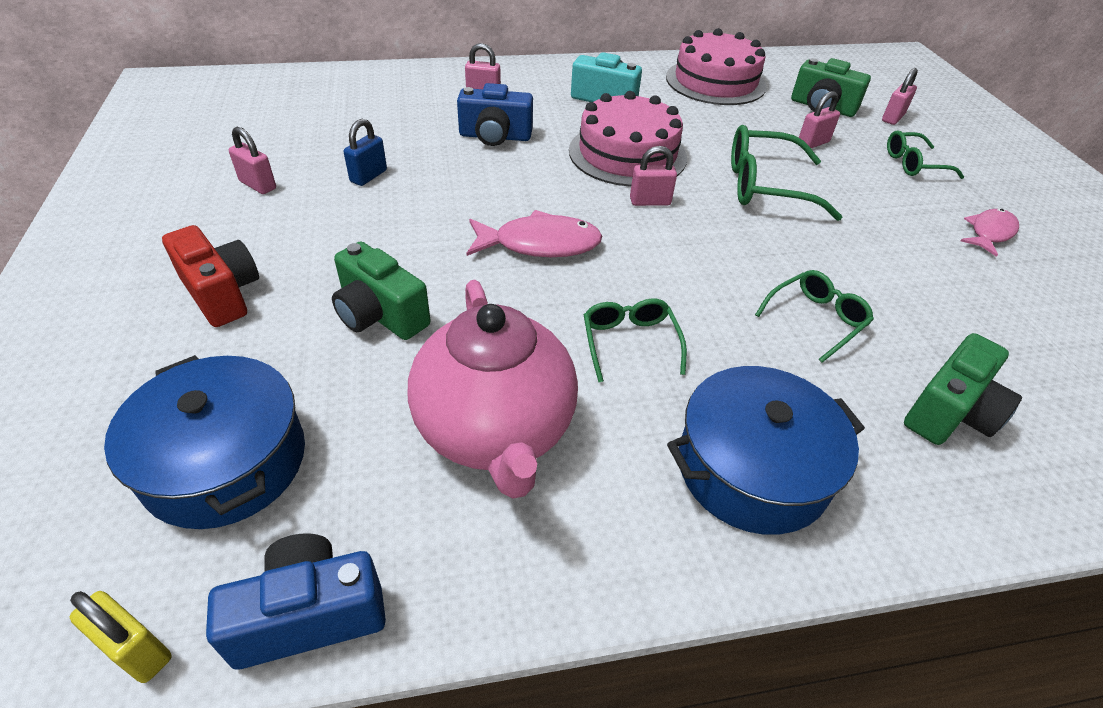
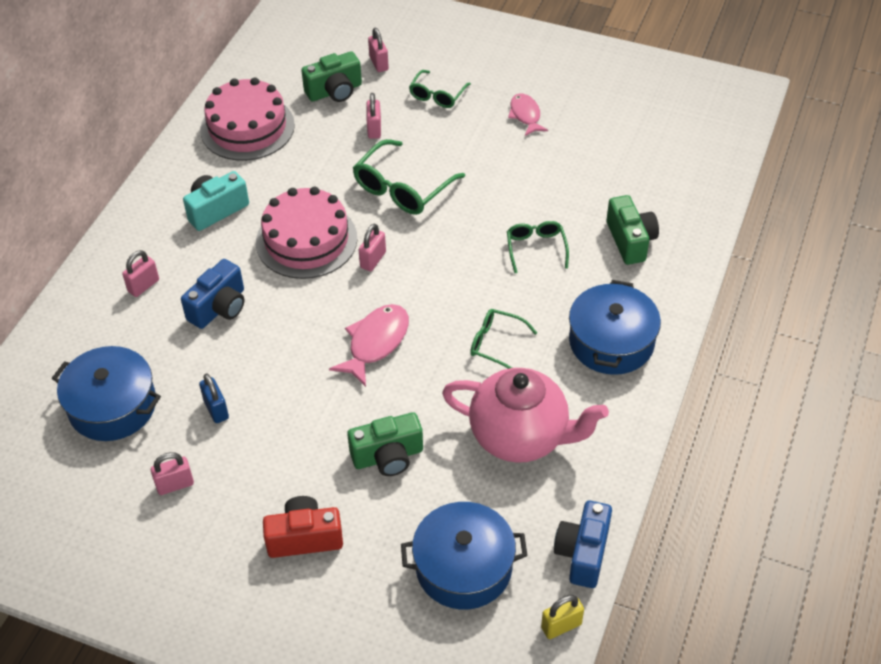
camera: 55 degrees left, 5 degrees up
(334, 123) = (112, 406): none -> blue pot

